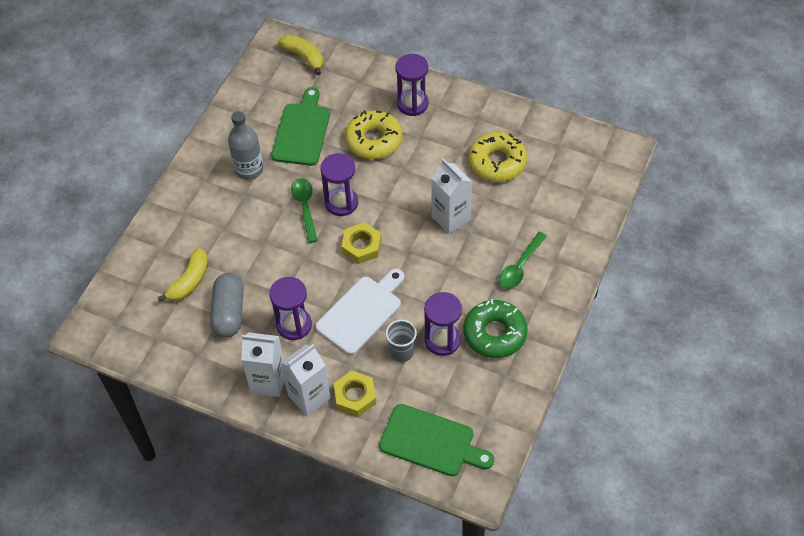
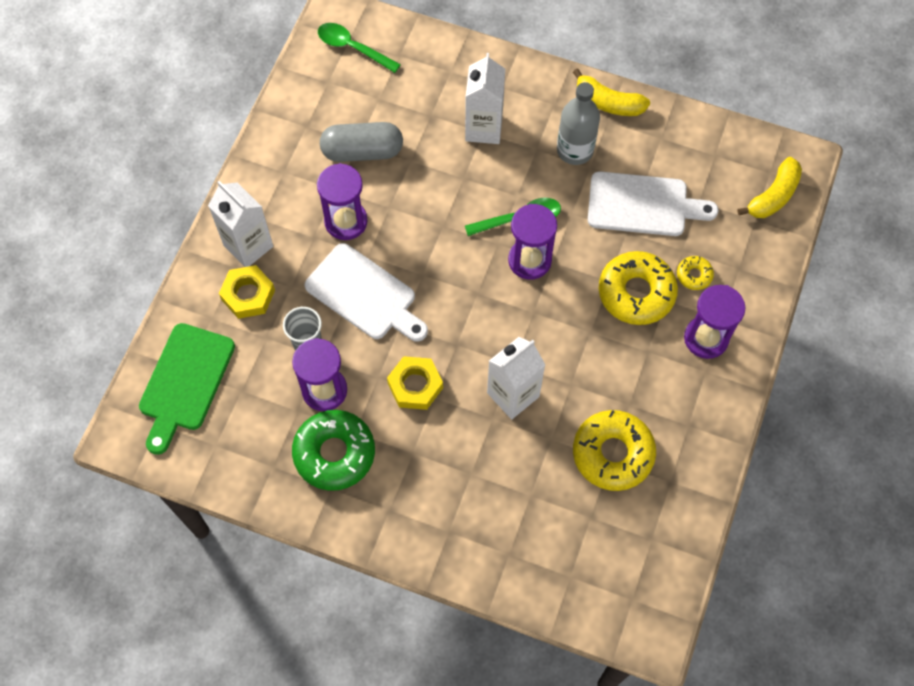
camera: 85 degrees right, 10 degrees up
(189, 281) = (405, 106): yellow banana -> yellow banana (608, 102)
(268, 381) = (270, 201): white carton -> white carton (483, 128)
(302, 131) = (643, 205): green cutting board -> white cutting board
(361, 246) = (463, 288): yellow nut -> yellow nut (415, 385)
(362, 106) = (694, 275): none -> yellow donut
(520, 266) = (438, 485): green spoon -> green spoon (353, 48)

